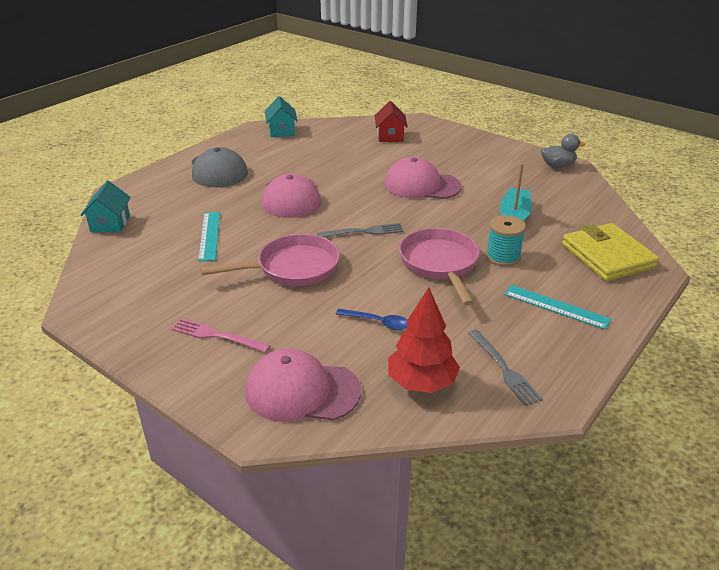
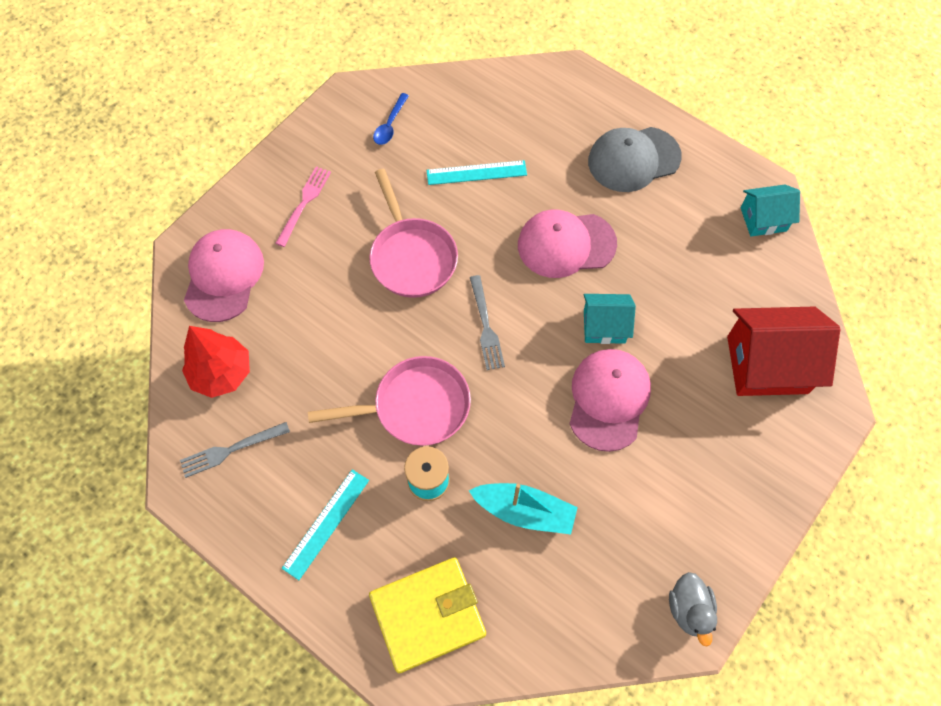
camera: 90 degrees right, 30 degrees up
(110, 223) = (500, 81): turquoise house -> turquoise house (604, 326)
(378, 322) = (312, 338): blue spoon -> blue spoon (390, 125)
(390, 136) = (767, 364): red house -> red house, size x1.74

